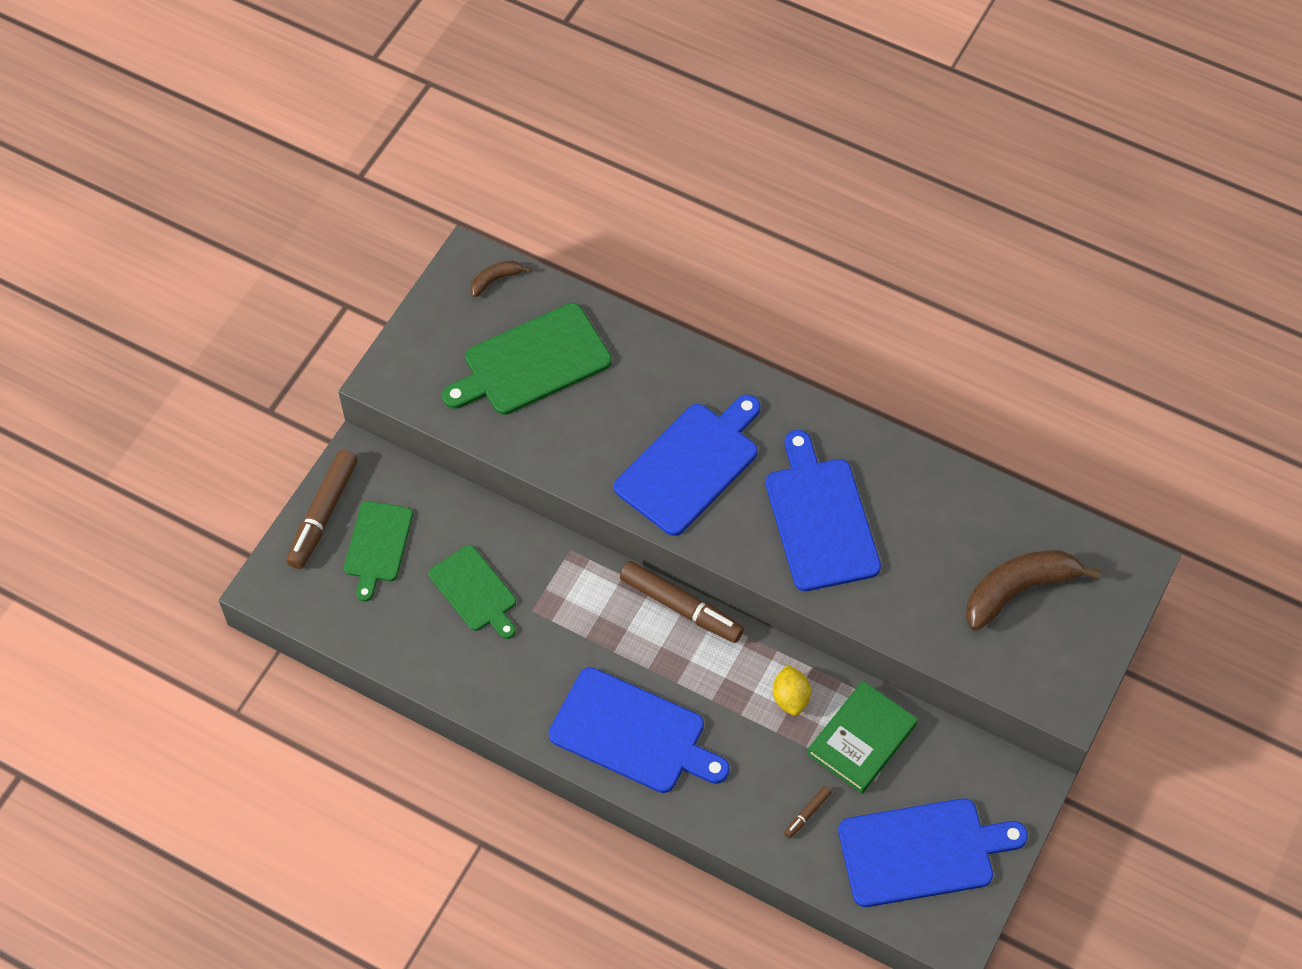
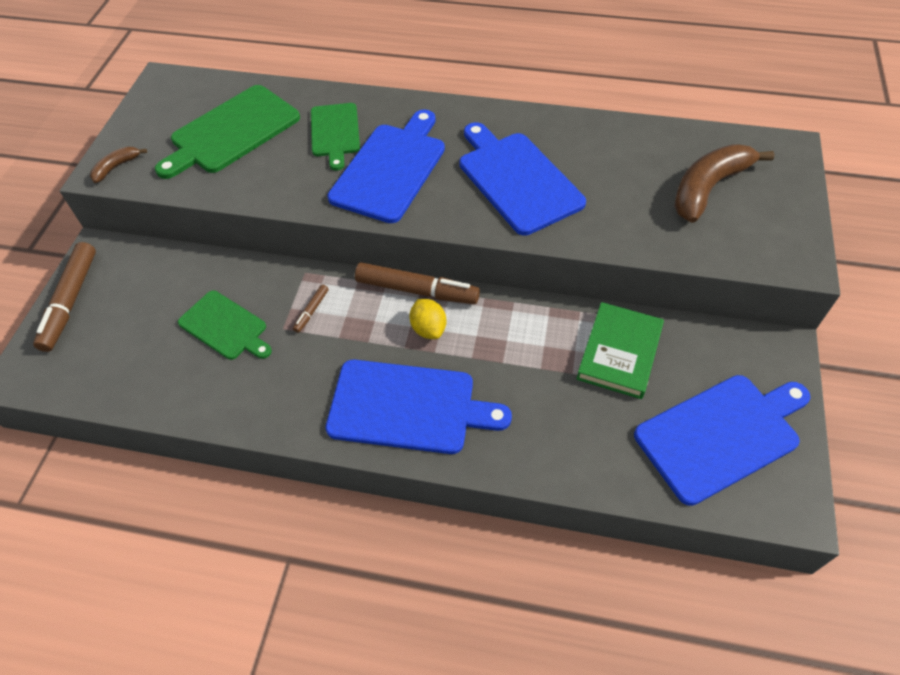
camera: 15 degrees left, 5 degrees down
(377, 545) = (126, 313): green cutting board -> green cutting board (335, 132)
(495, 280) = (188, 87): brown banana -> brown banana (116, 167)
(790, 698) = (541, 336): yellow lemon -> yellow lemon (428, 328)
(807, 814) = (599, 432): brown marker -> brown marker (311, 311)

